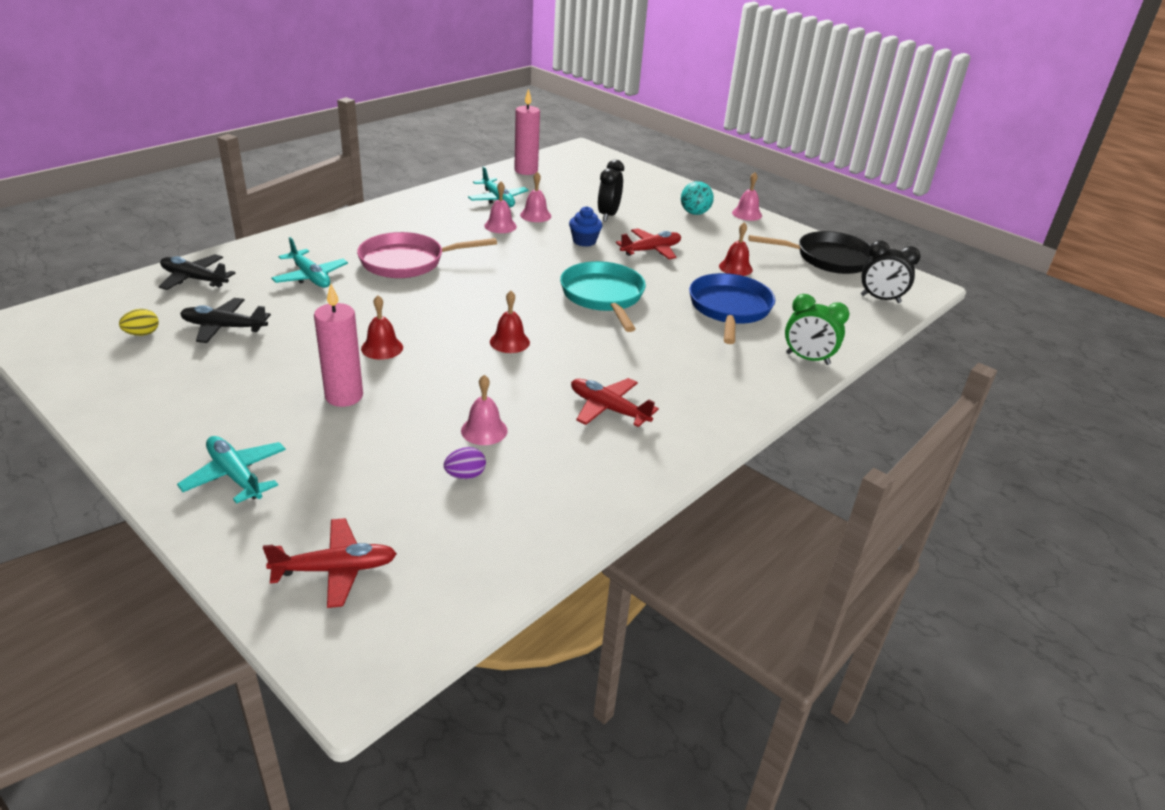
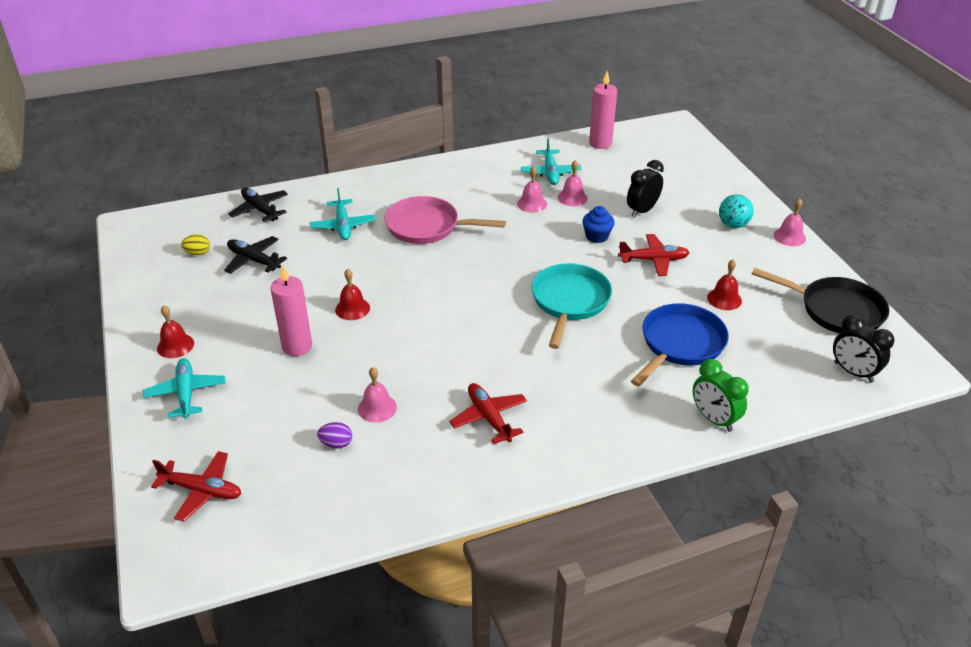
camera: 30 degrees right, 5 degrees up
(509, 342) = (455, 329): red bell -> red bell (175, 345)

